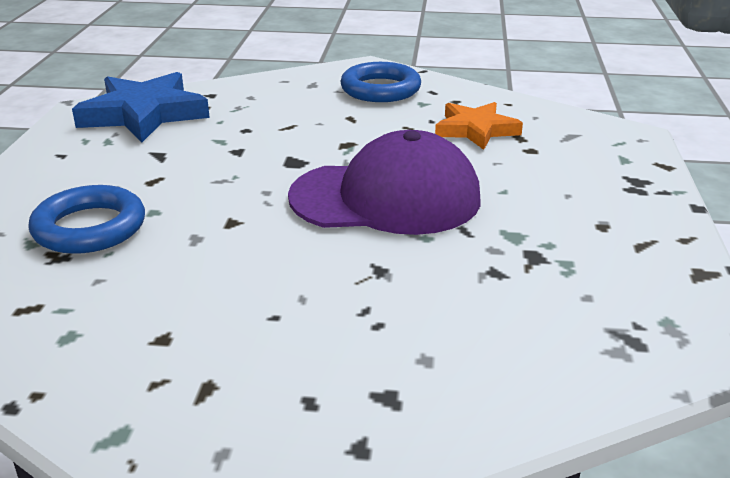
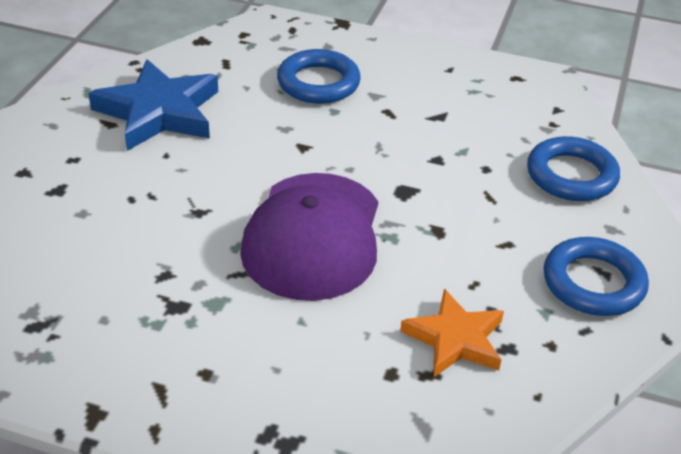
camera: 100 degrees right, 10 degrees up
(144, 114) = (532, 110): blue star -> blue star (158, 112)
(246, 97) = (571, 175): none -> blue ring

